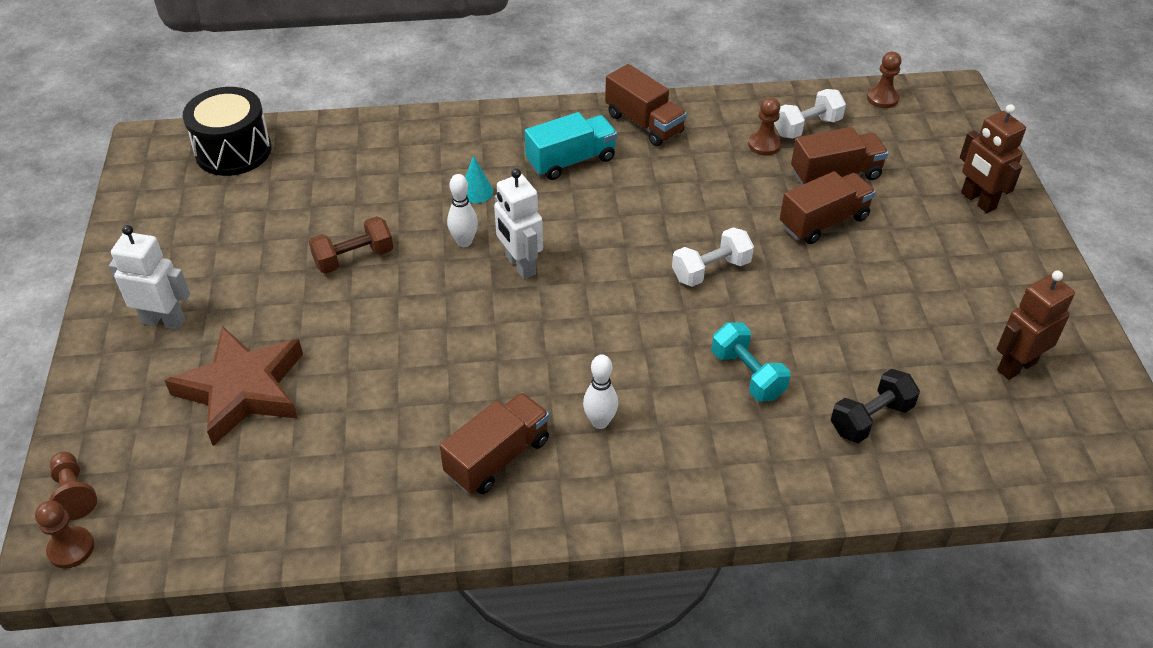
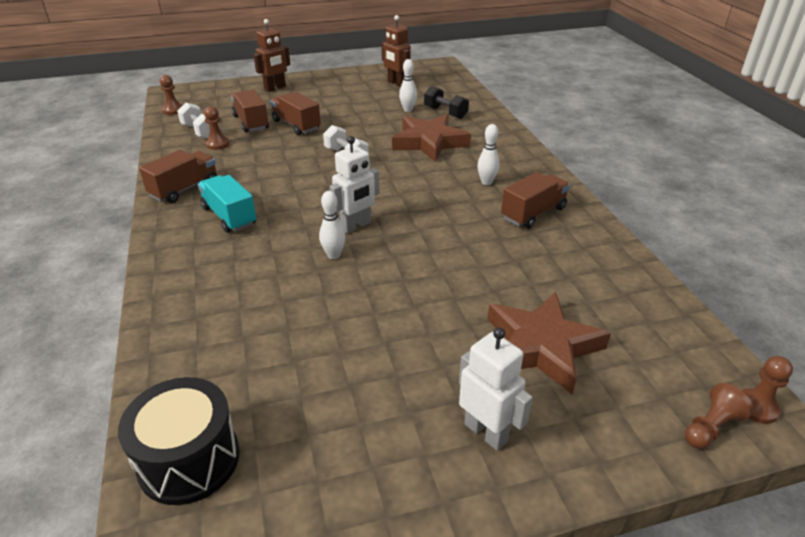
camera: 100 degrees left, 10 degrees down
(164, 321) = (486, 432): white robot -> white robot turned 135 degrees clockwise
(354, 258) = (365, 313): brown dumbbell -> none
(476, 191) = (269, 258): turquoise cone -> none
(498, 457) = (533, 213): brown truck -> brown truck turned 105 degrees clockwise
(747, 374) = (429, 142): turquoise dumbbell -> brown star
(885, 365) = (408, 110): none -> white bowling pin

